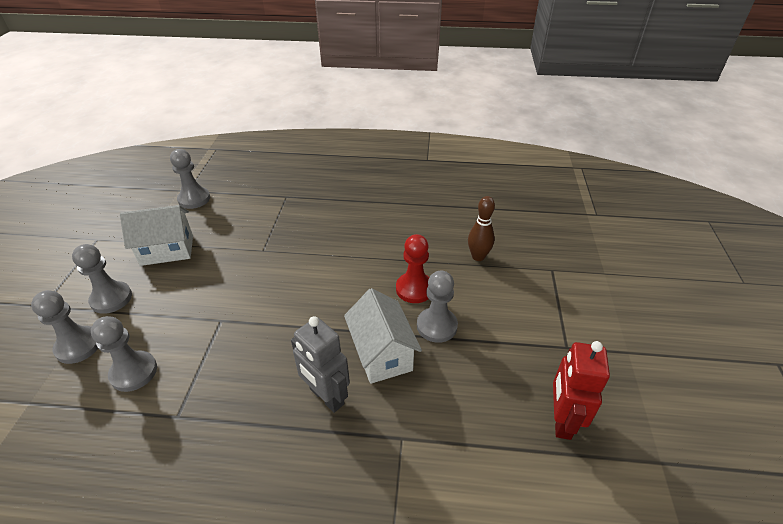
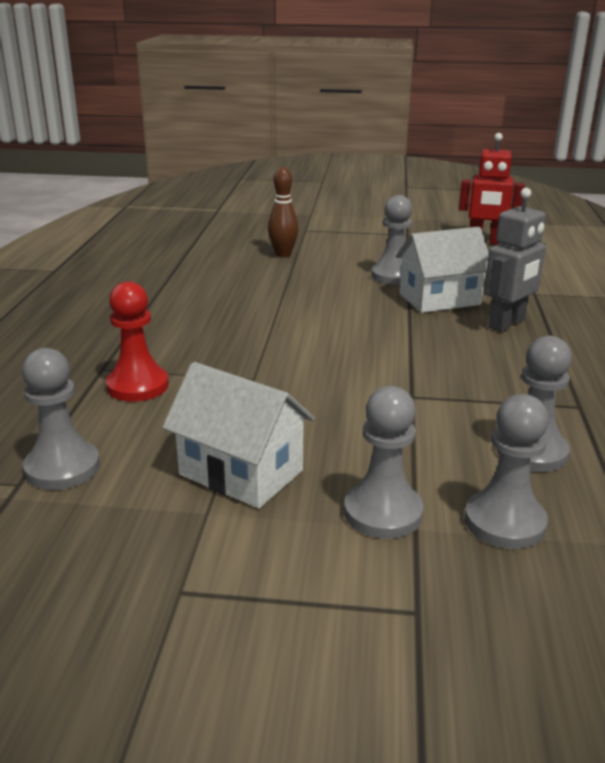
camera: 90 degrees left, 15 degrees down
(167, 250) = (241, 472): white house -> white house turned 45 degrees counterclockwise
(414, 289) = (338, 284): red pawn -> red pawn (137, 386)

